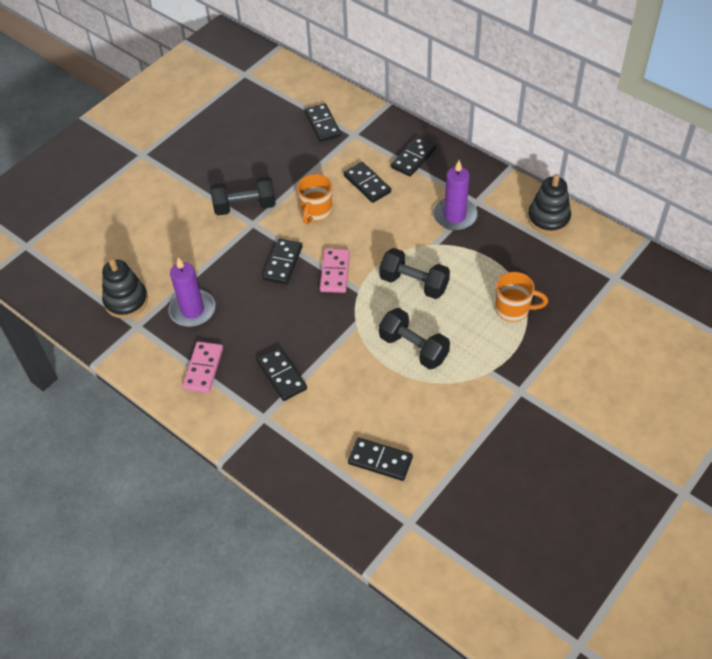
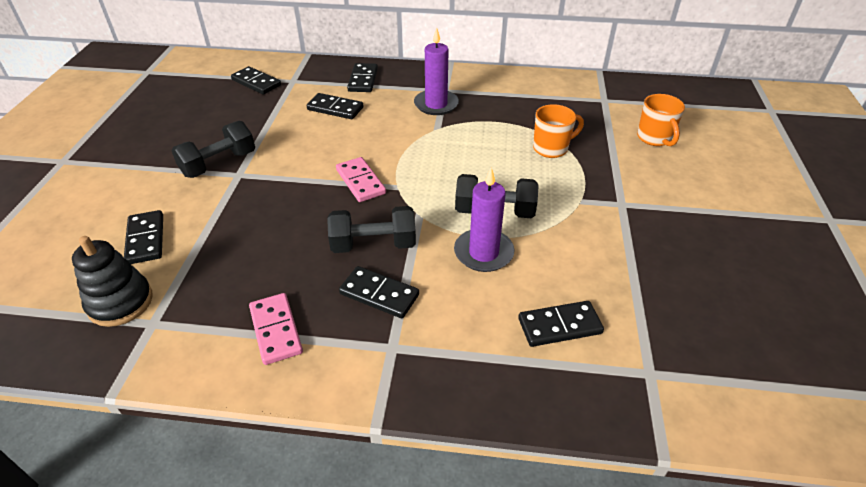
camera: 35 degrees left, 10 degrees down
(192, 310) = (220, 276): purple candle -> purple candle (483, 253)
(283, 263) = (298, 194): black domino -> black domino (145, 239)
(316, 212) = (301, 143): orange mug -> orange mug (654, 138)
(414, 283) = (446, 162): black dumbbell -> black dumbbell (373, 244)
(548, 218) = (514, 82): black stacking toy -> none

